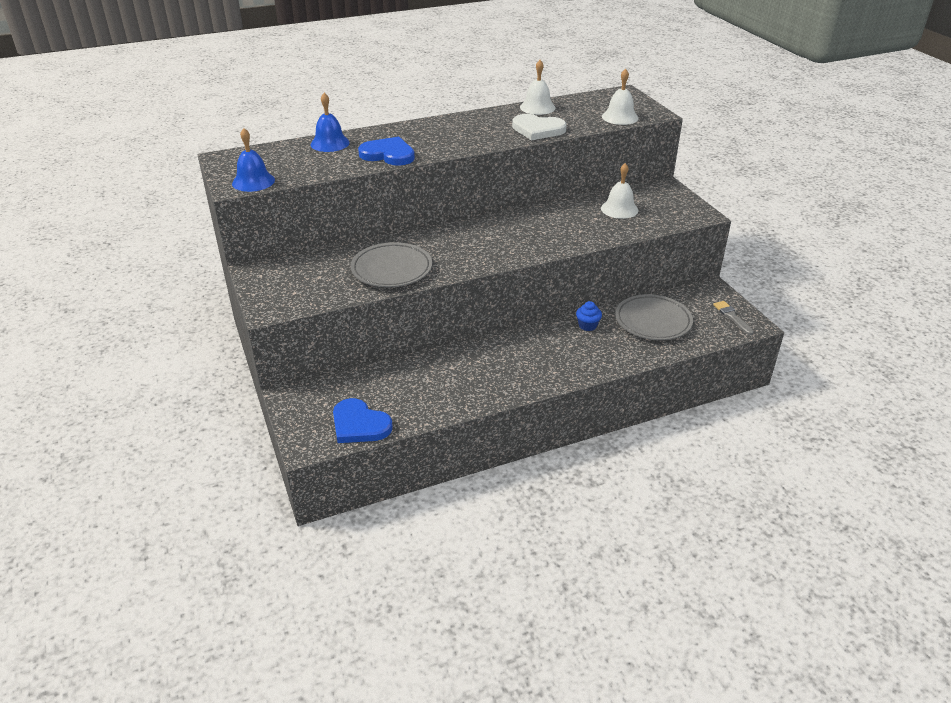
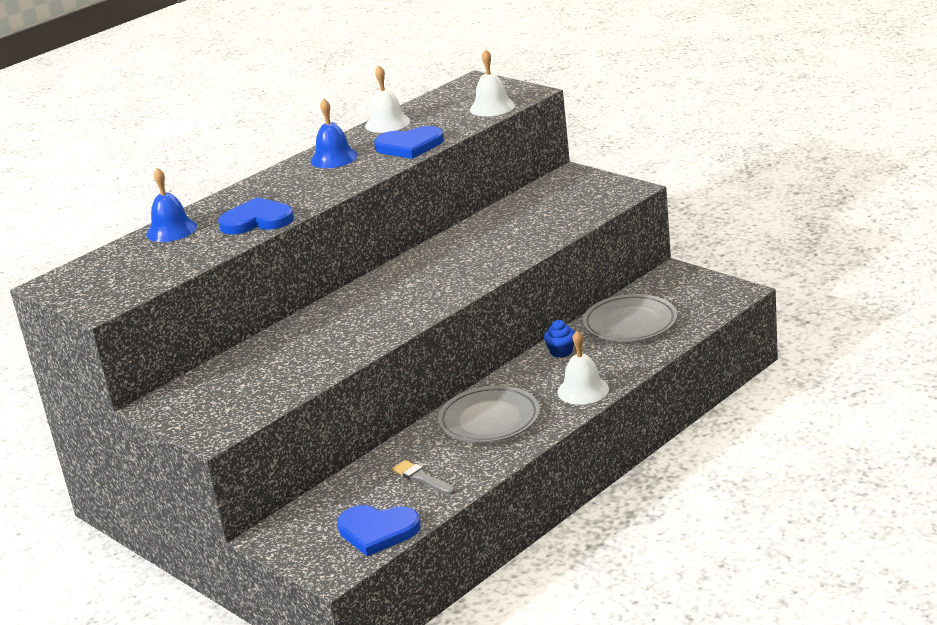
camera: 20 degrees left, 10 degrees down
(253, 181) = (119, 295): blue bell -> blue bell (334, 158)
(392, 269) = (323, 350): grey plate -> grey plate (489, 420)
(538, 129) = (410, 146): white heart -> blue heart
(619, 209) = (535, 211): white bell -> white bell (583, 390)
(732, 317) = (712, 292): grey brush -> grey brush (422, 478)

